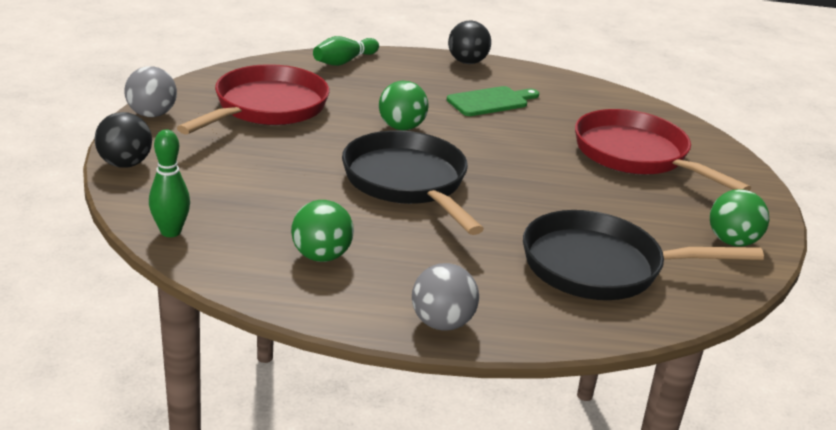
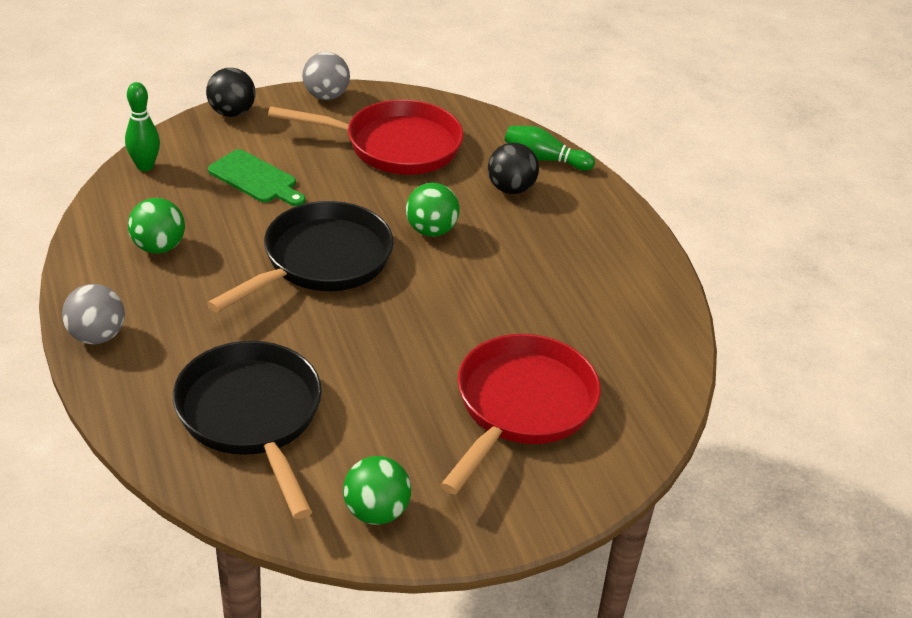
camera: 65 degrees right, 10 degrees up
(467, 62) = (637, 236): black ball -> black ball (510, 189)
(490, 101) = (551, 273): green cutting board -> green cutting board (255, 179)

